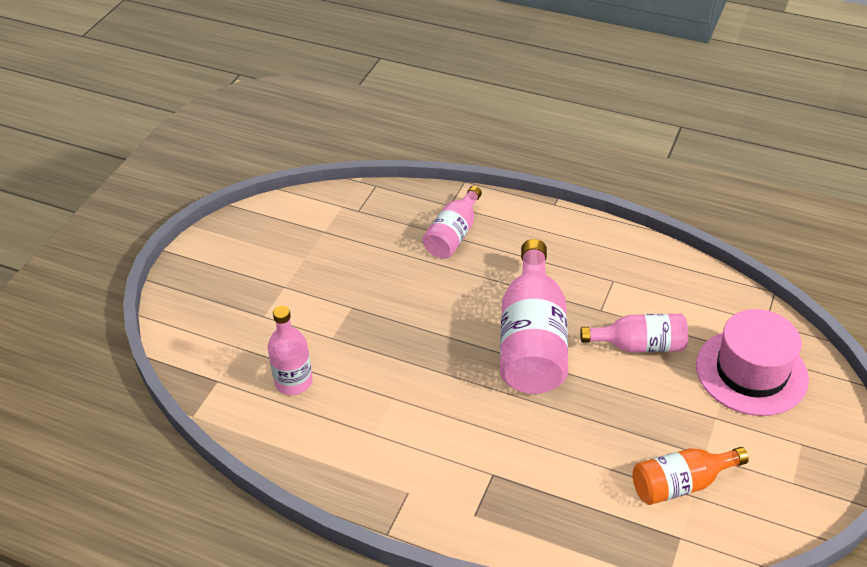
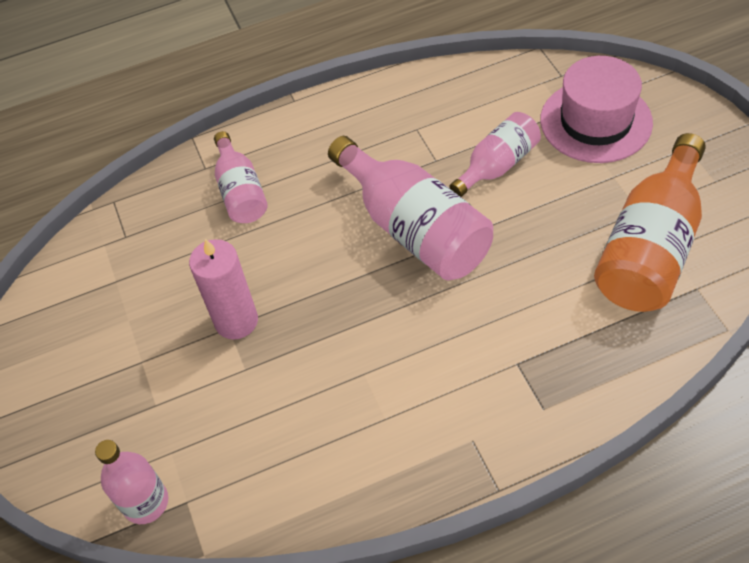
camera: 40 degrees left, 10 degrees up
(293, 381) = (259, 438): pink bottle -> pink bottle (145, 502)
(360, 307) = (236, 321): none -> pink candle
(681, 484) = (651, 247): orange bottle -> orange bottle, size x1.73

